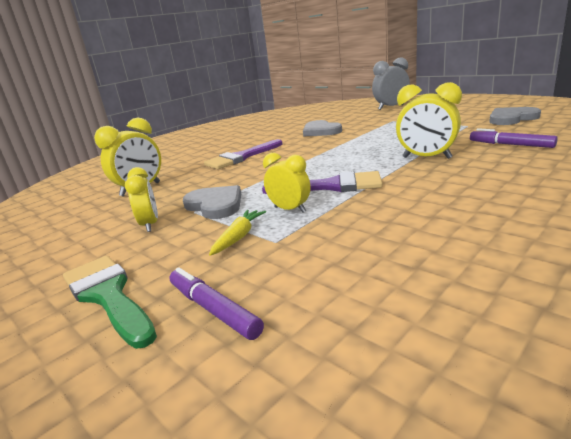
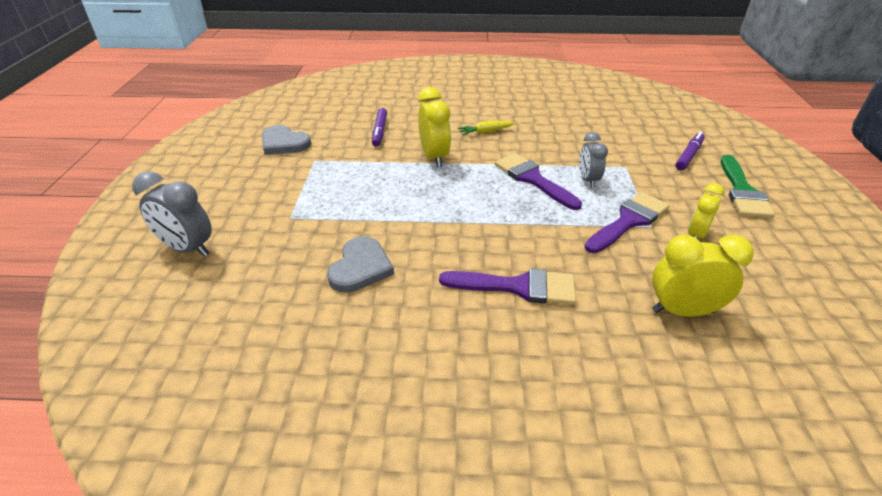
camera: 135 degrees left, 15 degrees up
(213, 309) = (689, 155): purple marker -> purple marker turned 150 degrees counterclockwise
(215, 205) = (628, 221): grey heart -> purple brush
(239, 237) = (642, 181): yellow carrot -> yellow carrot (485, 132)
(290, 209) = (588, 180): yellow clock -> grey clock

